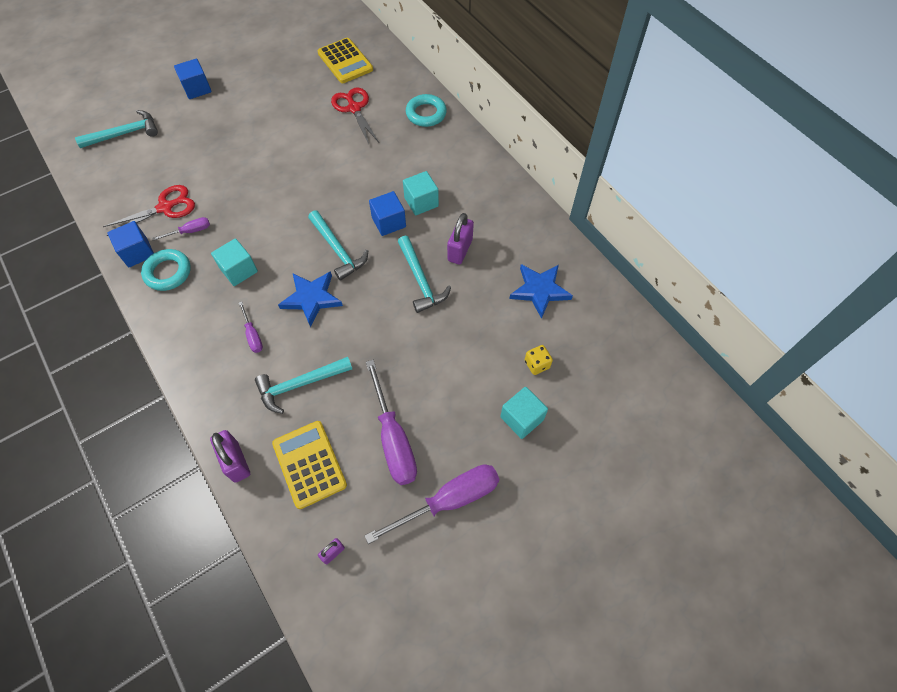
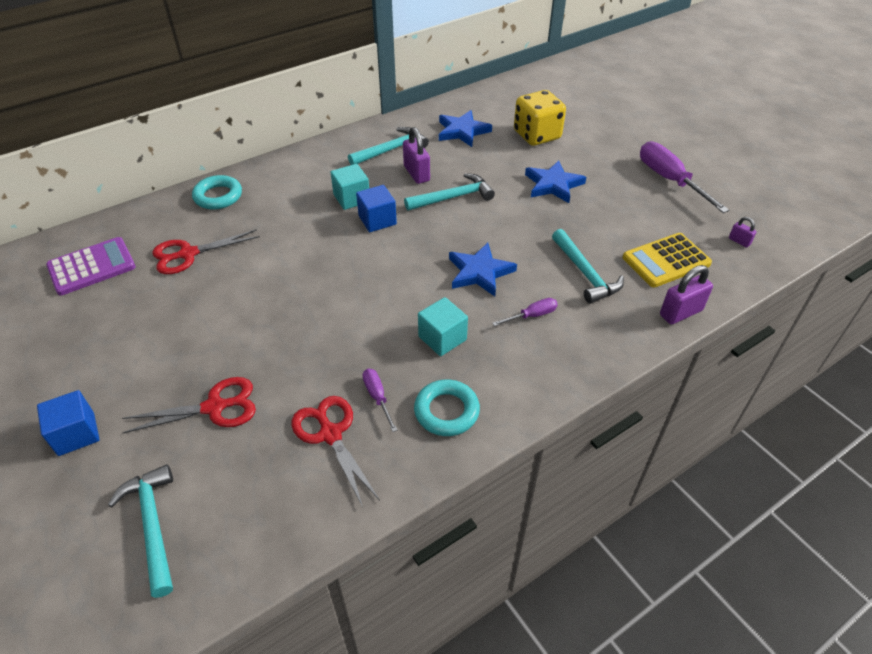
camera: 90 degrees left, 15 degrees down
(137, 252) = (412, 454): blue cube -> none
(202, 146) = (214, 407): none -> red scissors
(338, 250) = (413, 256): turquoise hammer -> turquoise hammer (391, 149)
(345, 61) = (92, 267): yellow calculator -> purple calculator
(393, 439) = (626, 210): purple screwdriver -> none
(441, 372) = (553, 185): none -> blue star
(460, 250) = (416, 173): purple padlock -> purple padlock turned 45 degrees clockwise
(521, 418) = (588, 144): turquoise cube -> none
(537, 364) = (537, 135): yellow dice -> yellow dice, size x2.16

